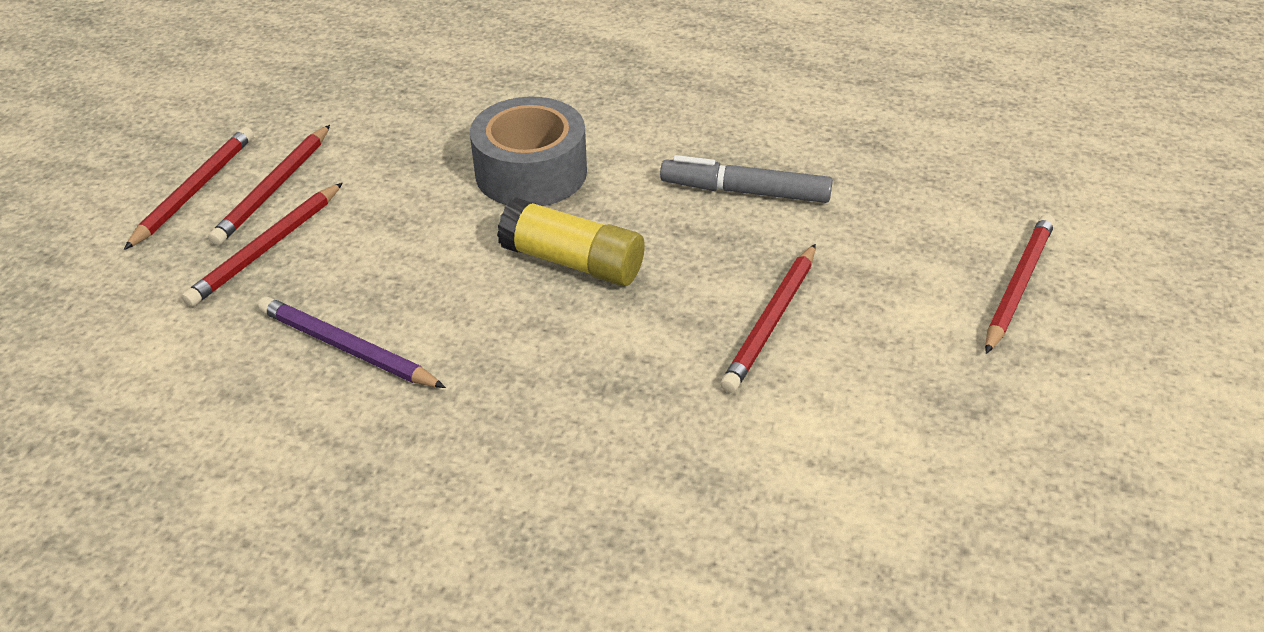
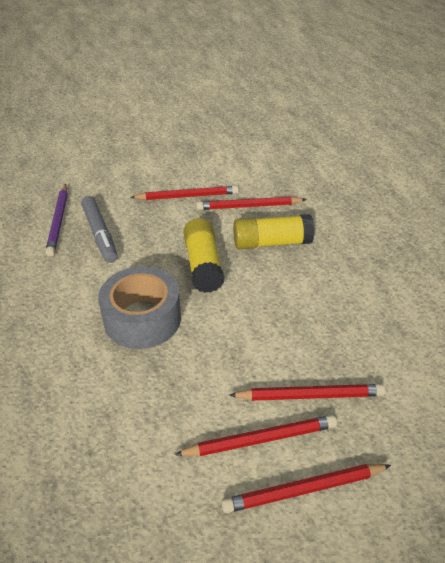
camera: 125 degrees left, 0 degrees up
(347, 348) = (333, 307): purple pencil -> purple pencil (58, 221)
(545, 361) = (271, 243): none -> yellow glue stick
(1018, 285) = (111, 151): red pencil -> red pencil (248, 206)

